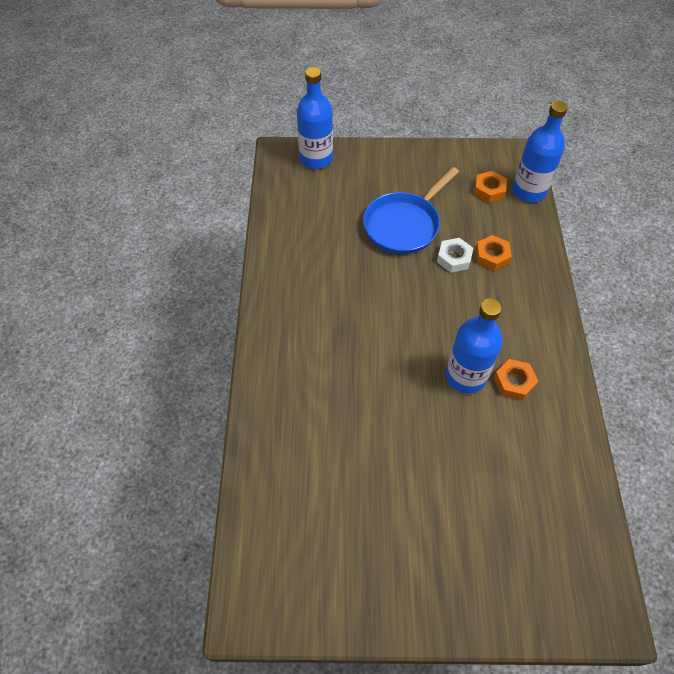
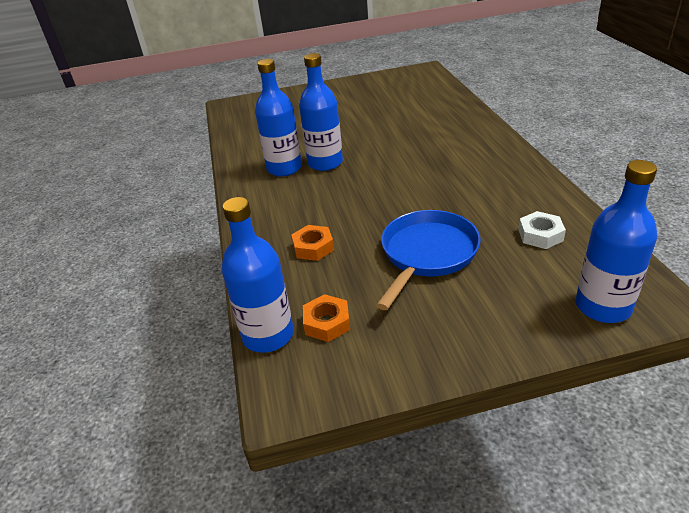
camera: 170 degrees right, 20 degrees down
(454, 258) = (356, 236): white nut -> white nut (540, 235)
(514, 382) = (284, 168): orange nut -> blue bottle

